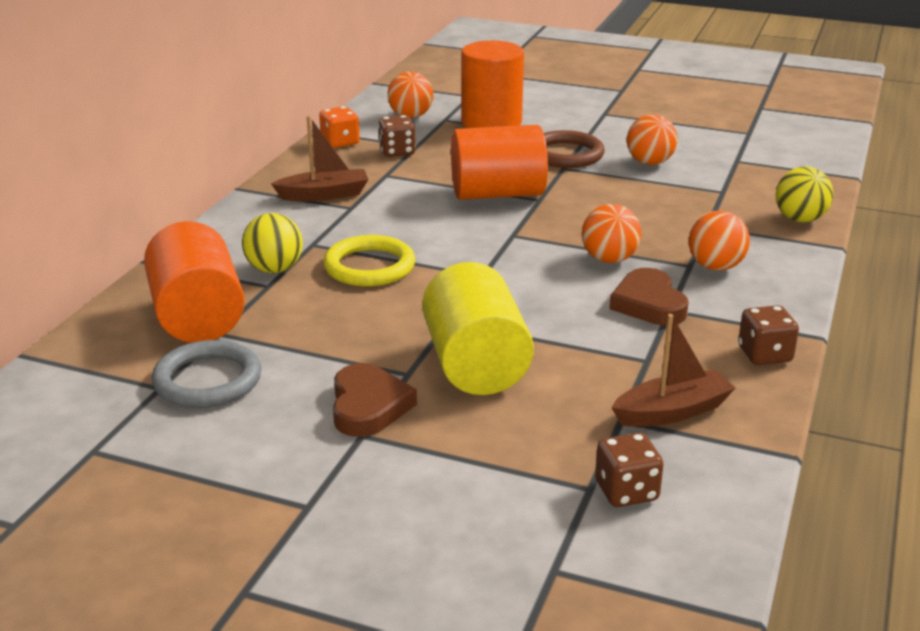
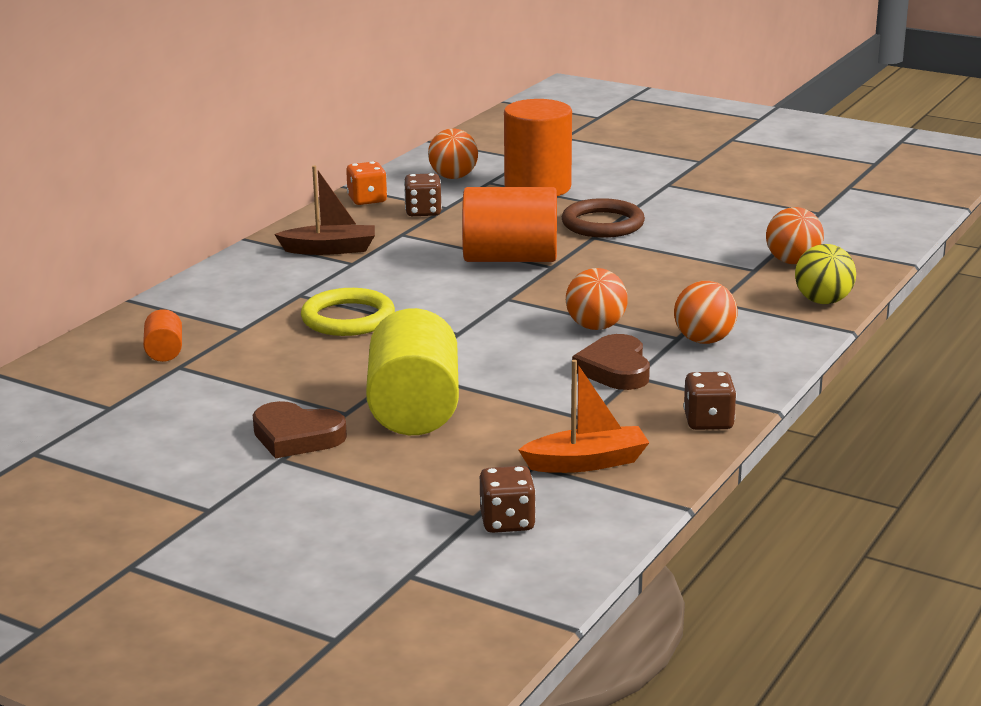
camera: 10 degrees right, 5 degrees down
(198, 317) = (164, 352): orange cylinder -> orange cylinder, size x0.45
(207, 380) = (155, 405): grey ring -> none
(274, 269) = (253, 315): yellow ball -> none
(368, 406) = (296, 436): brown heart -> brown heart turned 105 degrees clockwise
(649, 162) = (690, 237): orange ball -> orange ball (792, 262)
(672, 412) = (586, 462): brown boat -> orange boat

